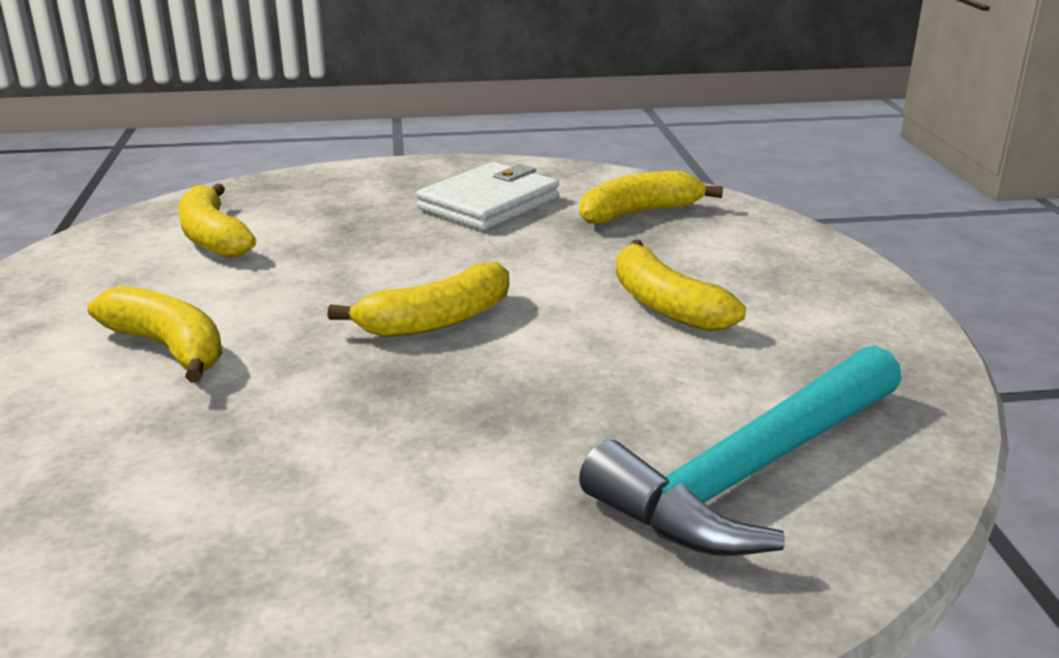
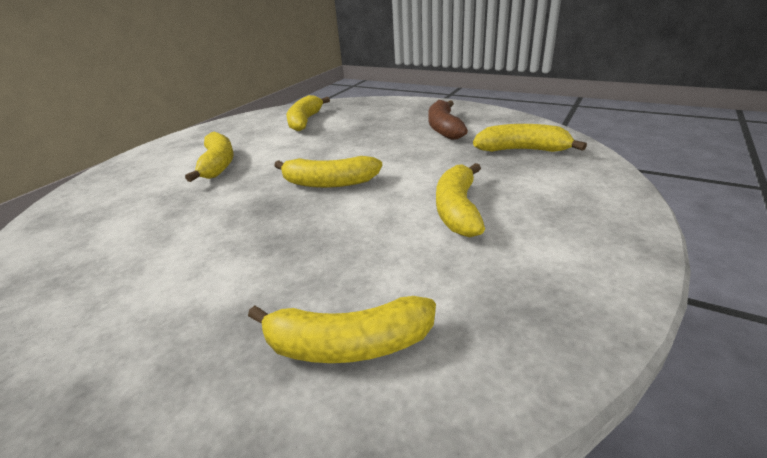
camera: 40 degrees right, 5 degrees up
(489, 203) = (444, 128): white wallet -> brown banana
(751, 471) = (348, 344): turquoise hammer -> yellow banana

